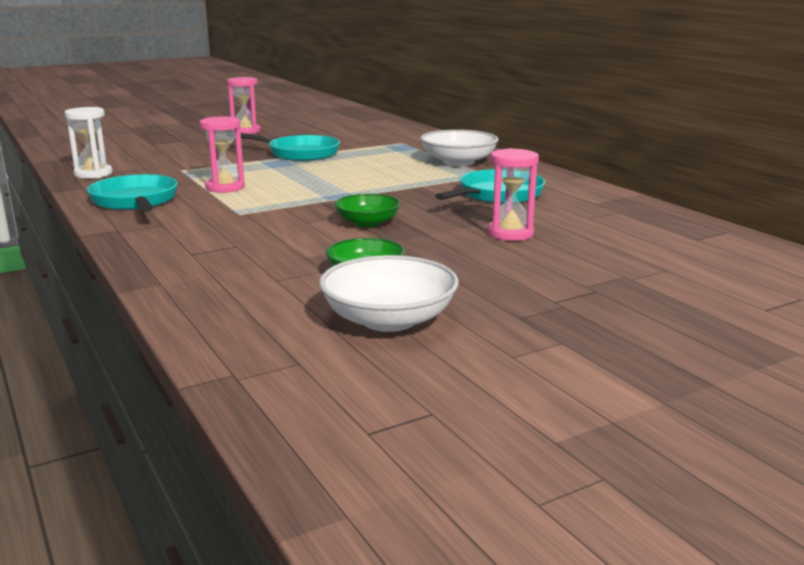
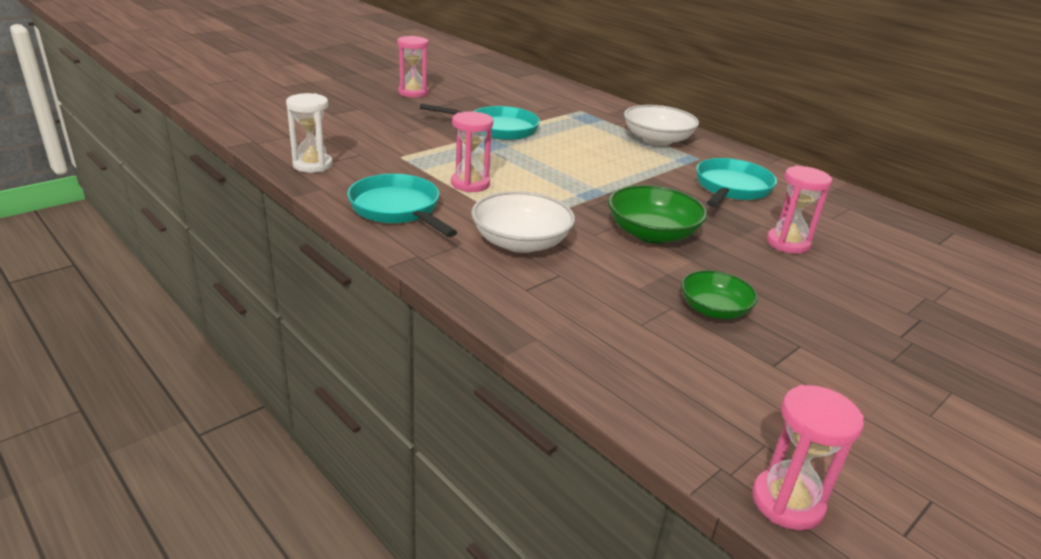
camera: 15 degrees left, 10 degrees up
(270, 401) = (787, 502): none -> pink hourglass
(367, 223) = (652, 234): green bowl -> green bowl, size x1.53
(389, 320) = (789, 374): white bowl -> white bowl (520, 242)

